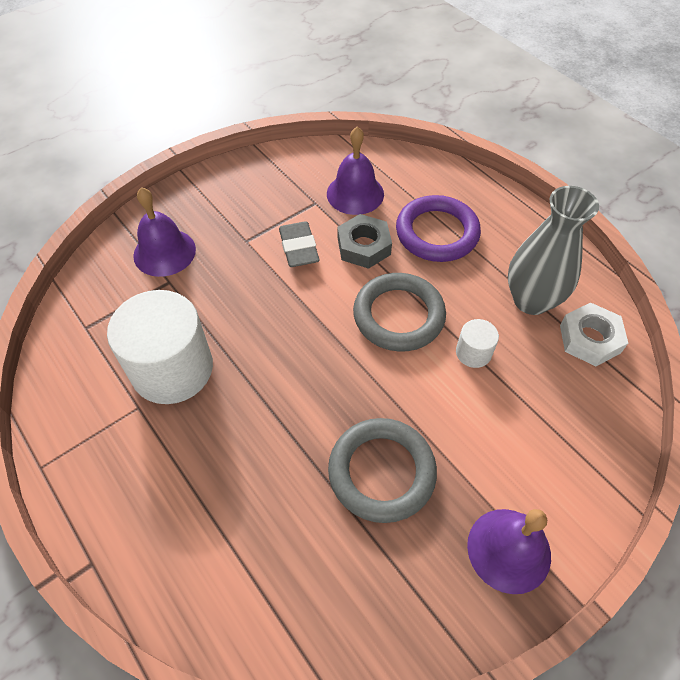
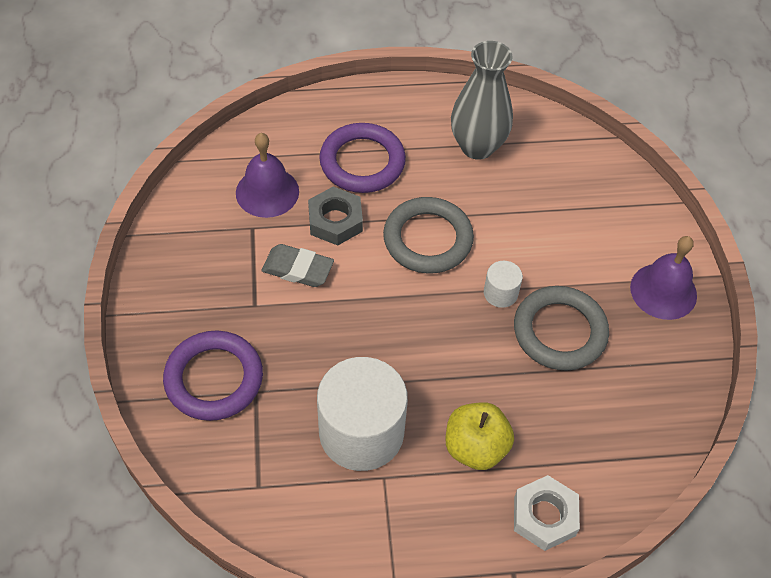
camera: 60 degrees left, 0 degrees up
(164, 252) = (214, 379): purple bell -> purple ring
(207, 463) = (475, 448): none -> yellow apple
(473, 352) = (498, 213): white cylinder -> white cylinder (500, 293)
(589, 339) = (536, 136): white nut -> white nut (544, 516)

